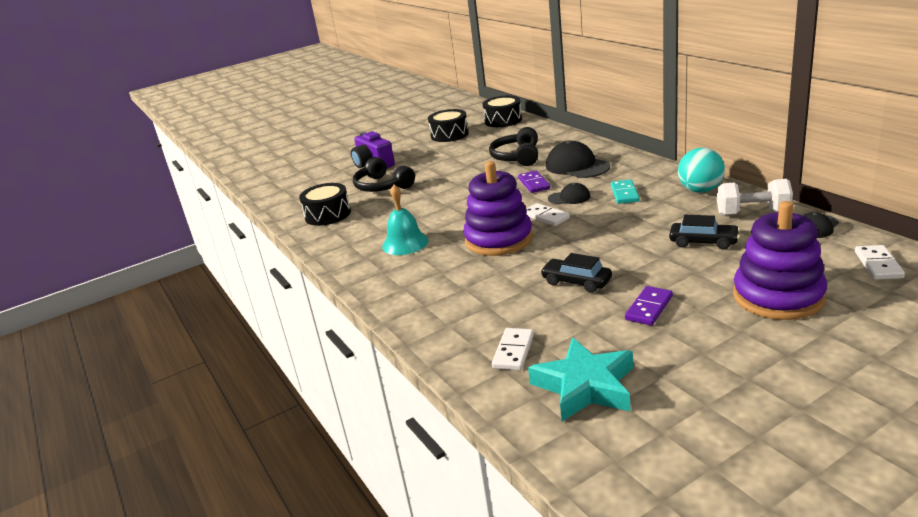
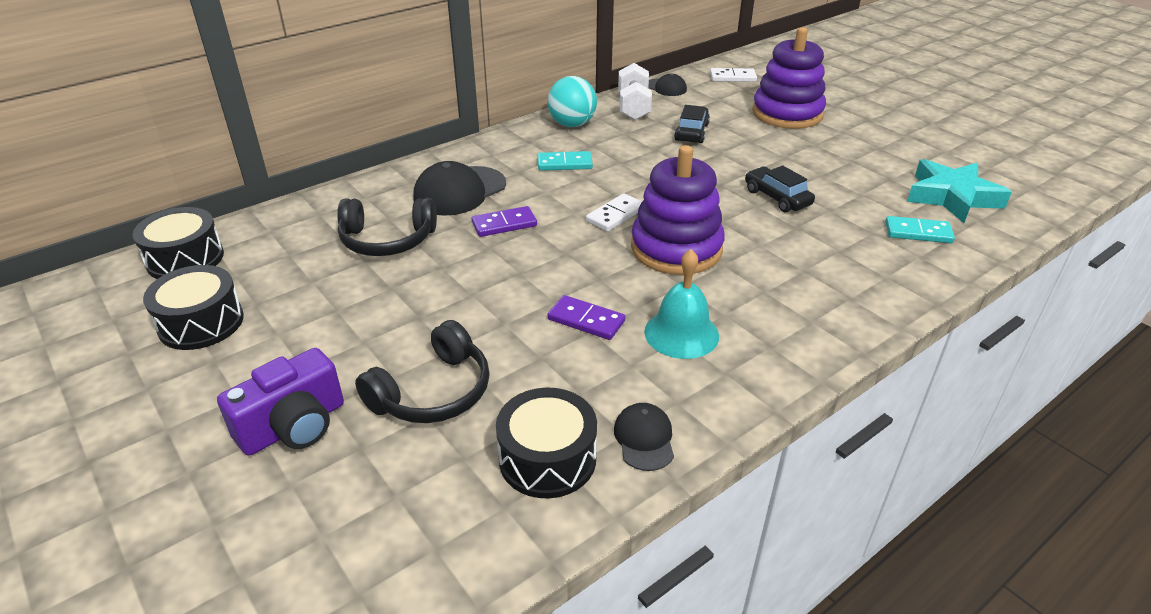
camera: 100 degrees left, 10 degrees up
(513, 351) = (918, 232): white domino -> turquoise domino
(569, 198) = (563, 198): black cap -> black cap (644, 439)
(576, 282) = (777, 197): black car -> black car turned 120 degrees clockwise
(649, 308) = (818, 164): purple domino -> purple domino (586, 320)

